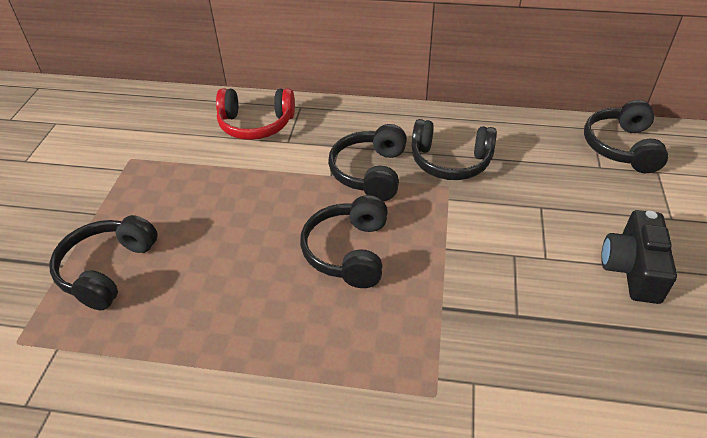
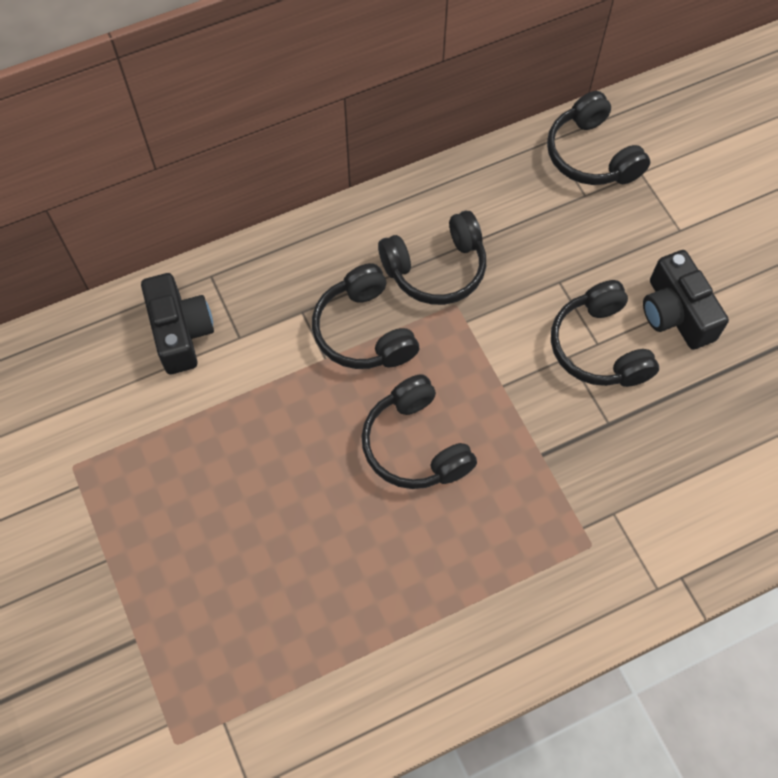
camera: 35 degrees left, 20 degrees up
(107, 270) = (189, 615): black headphones -> black headphones (598, 347)
(256, 124) = (180, 332): red headphones -> black camera

